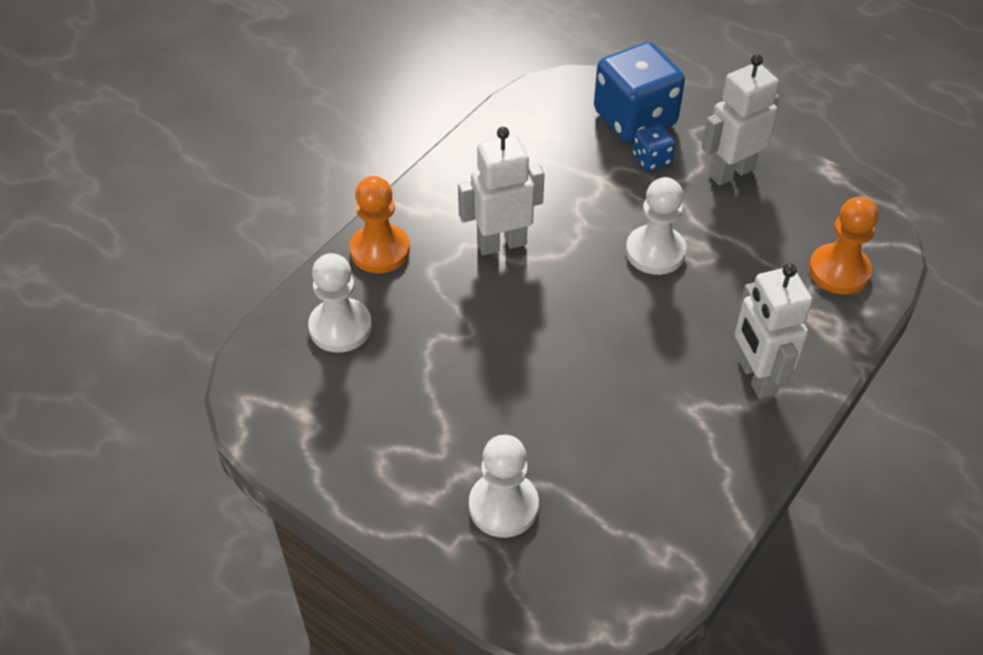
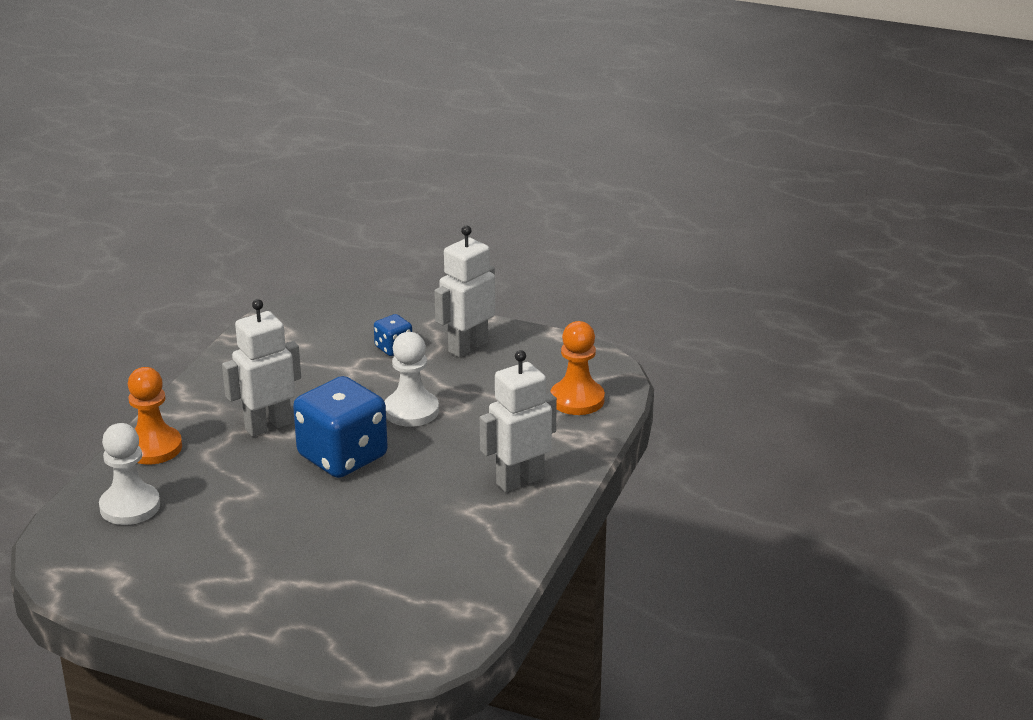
camera: 15 degrees left, 20 degrees down
(503, 506) = (315, 601): white pawn -> none
(635, 118) = (371, 322): blue dice -> blue dice (342, 456)
(756, 377) = (519, 481): white robot -> white robot turned 90 degrees clockwise

